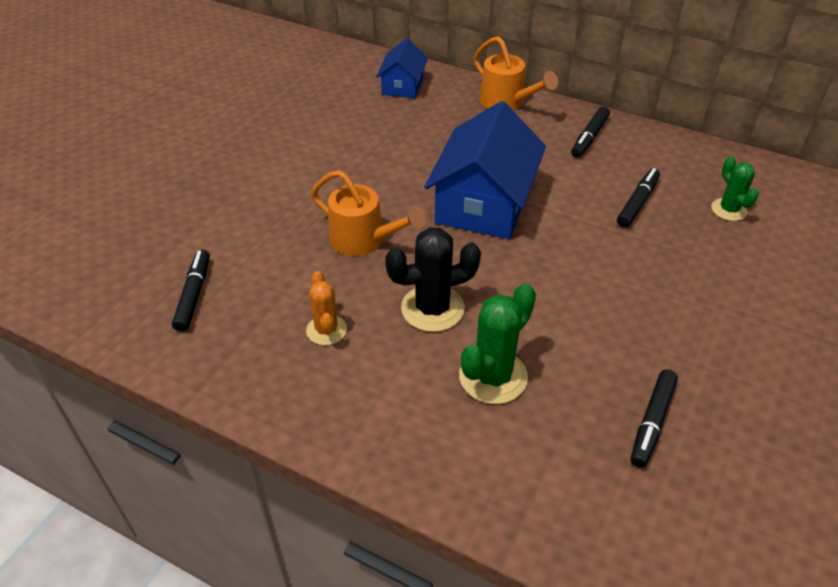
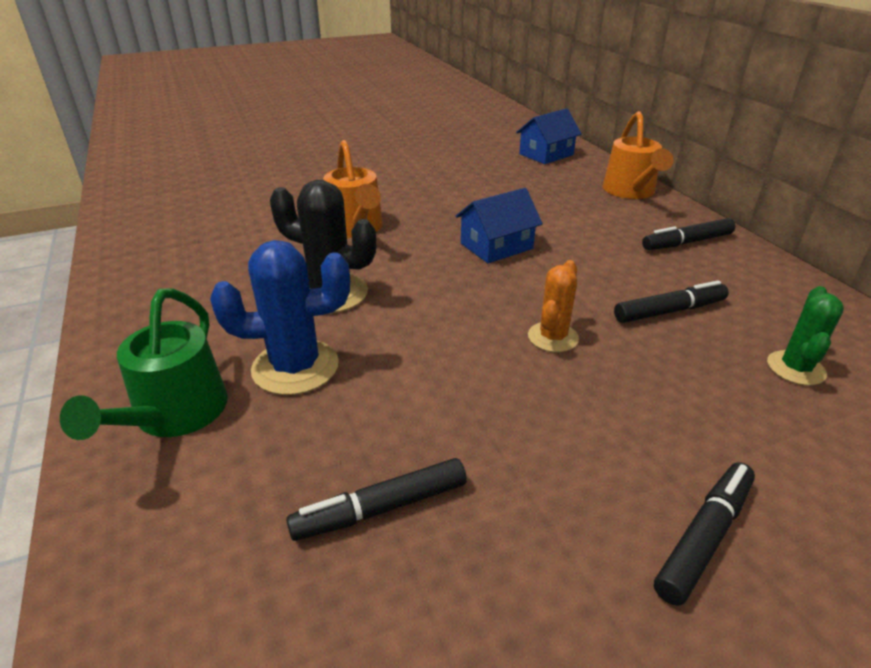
camera: 40 degrees right, 10 degrees down
(194, 295) = (194, 209): black marker -> black marker (704, 537)
(326, 330) = (233, 267): orange cactus -> orange cactus (553, 337)
(473, 457) = (174, 416): none -> green watering can
(483, 203) = (496, 246): blue house -> blue house, size x0.54
(493, 376) = (295, 367): green cactus -> blue cactus

